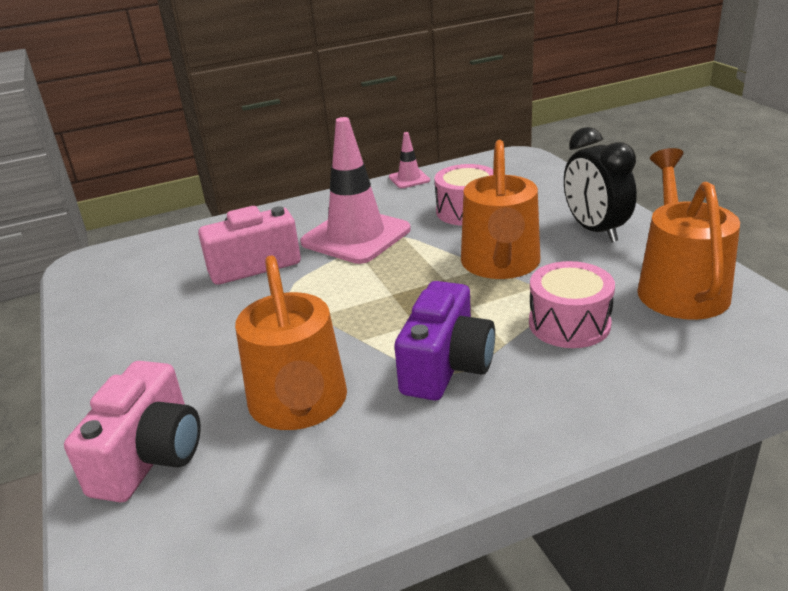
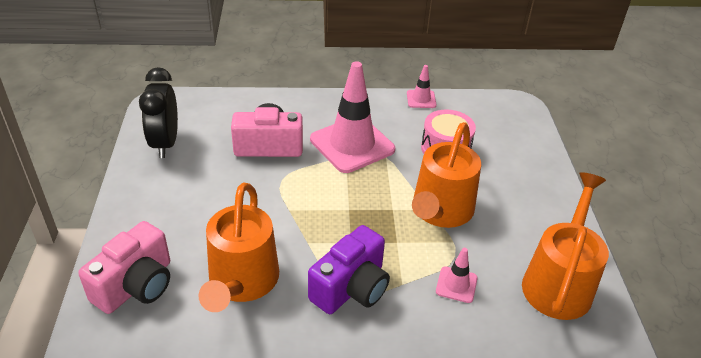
camera: 15 degrees right, 10 degrees up
(569, 324) = (456, 285): pink drum -> pink traffic cone
(595, 230) = (531, 204): black clock -> black clock (165, 143)

